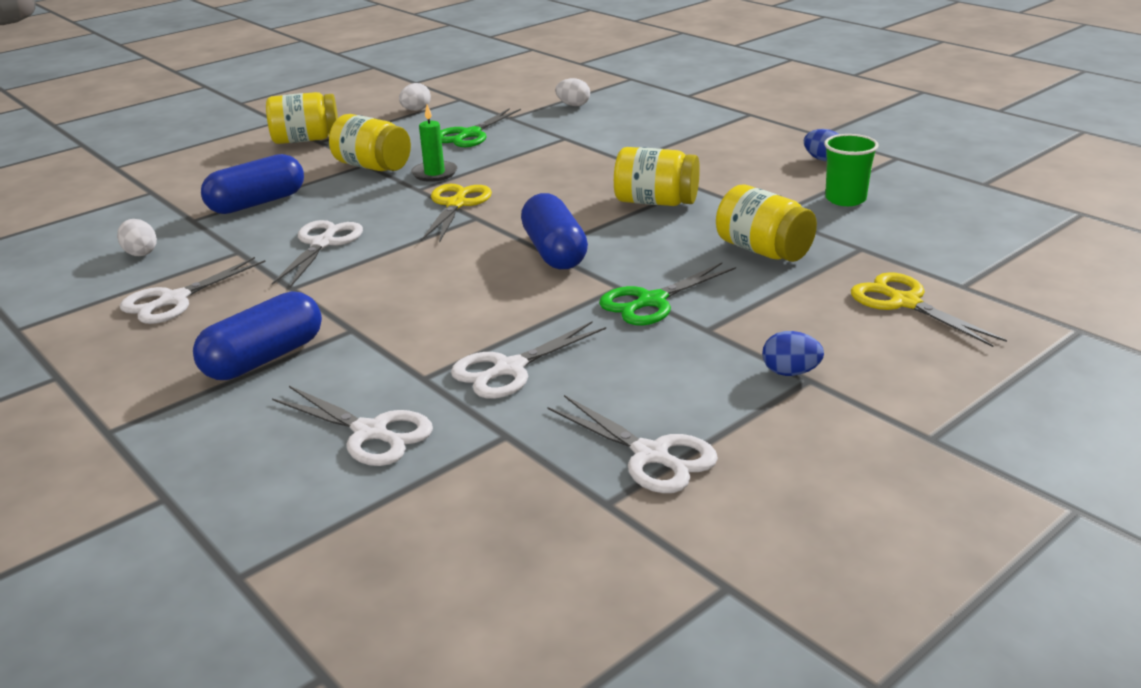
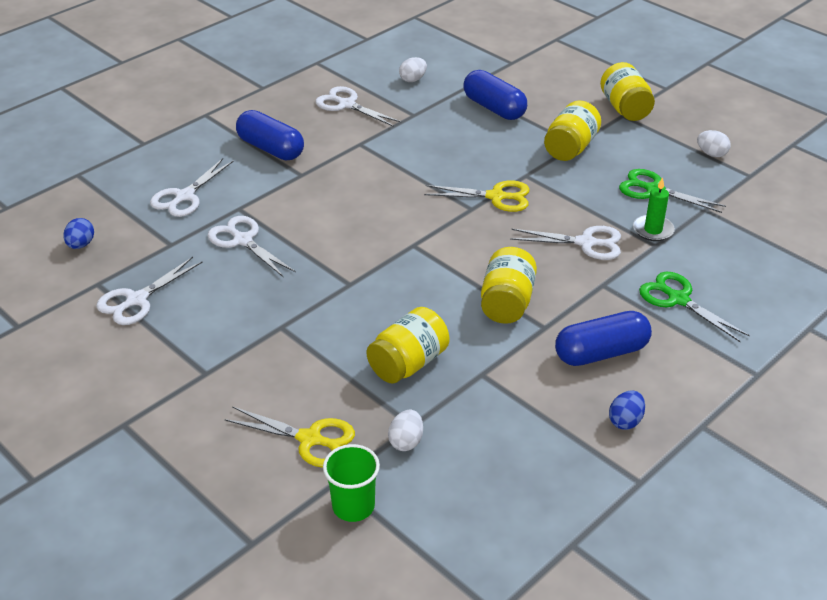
camera: 85 degrees right, 10 degrees up
(323, 244) = (425, 146): white scissors -> white scissors (586, 243)
(434, 173) = (559, 180): green candle -> green candle (653, 230)
(554, 252) = (409, 251): blue capsule -> blue capsule (601, 353)
(573, 105) = (751, 247): white egg -> white egg (406, 441)
(651, 301) = (325, 300): green scissors -> green scissors (678, 299)
(790, 372) = (216, 365): blue egg -> blue egg (81, 245)
(845, 199) = (521, 427): green cup -> green cup (353, 506)
(905, 302) = (310, 439): yellow scissors -> yellow scissors turned 60 degrees clockwise

